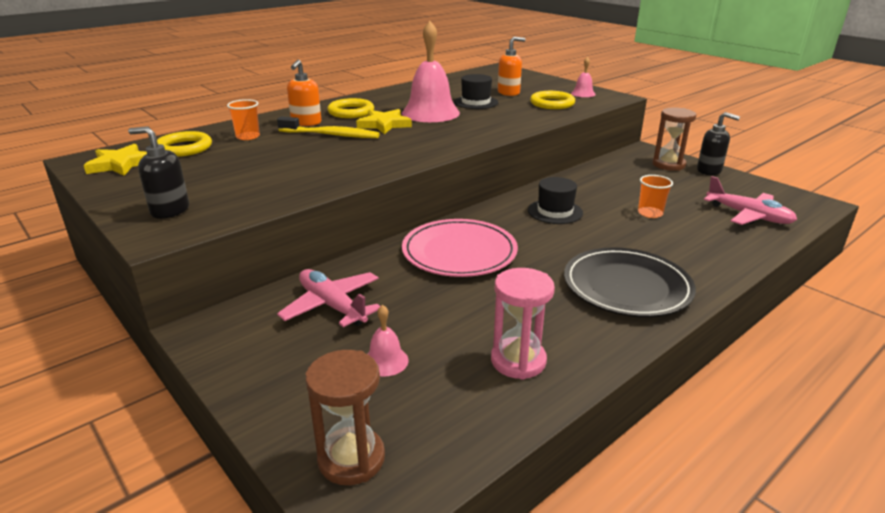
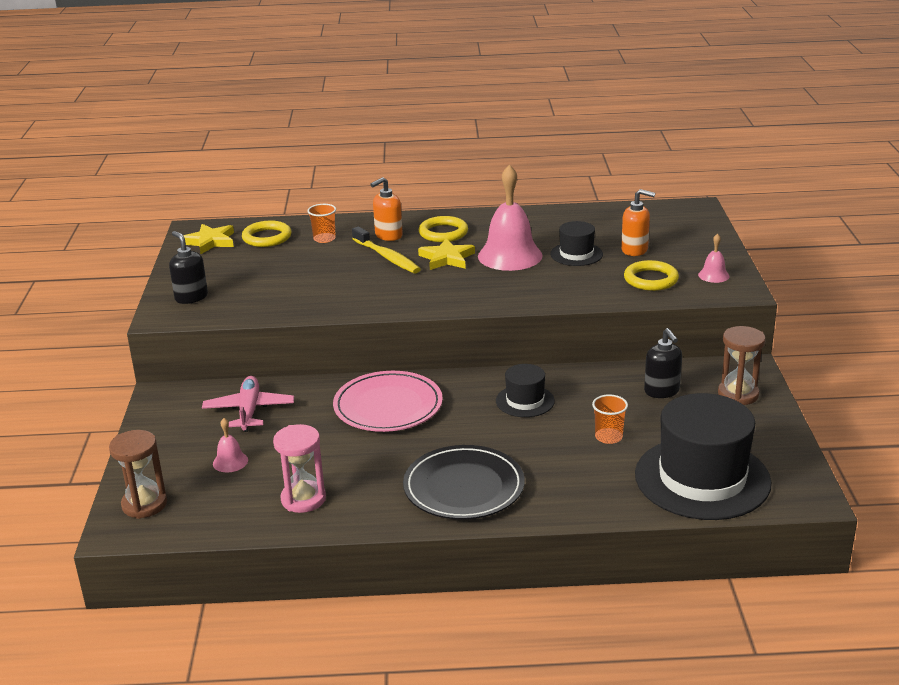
camera: 40 degrees right, 0 degrees up
(709, 170) = (770, 418): black soap dispenser -> black soap dispenser (662, 391)
(748, 216) = (702, 478): pink plane -> black hat

